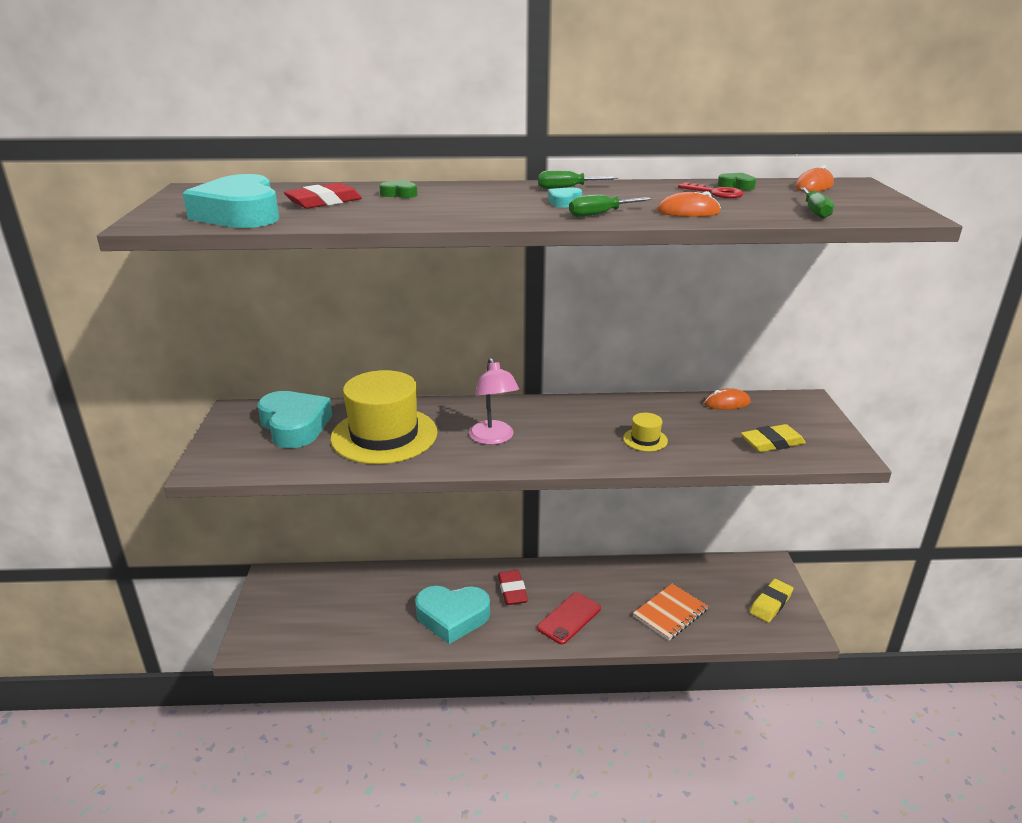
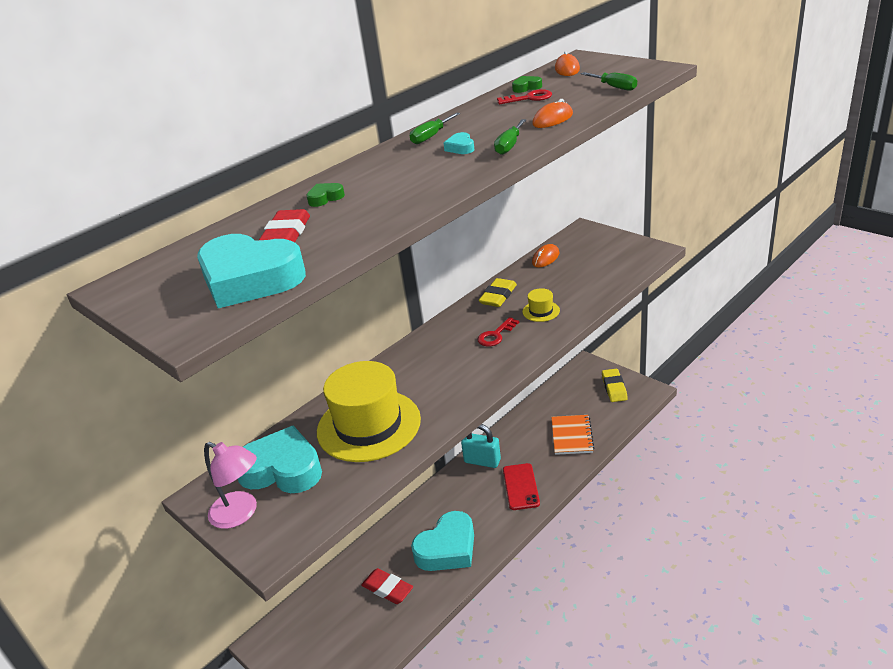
camera: 40 degrees left, 5 degrees up
(493, 438) = (449, 374): pink lamp -> pink lamp (241, 513)
(512, 590) = (461, 499): red eraser -> red eraser (387, 589)
(567, 576) = (482, 461): none -> turquoise padlock
(576, 434) = (496, 335): none -> red key
(772, 443) = (608, 268): yellow eraser -> yellow eraser (498, 296)

